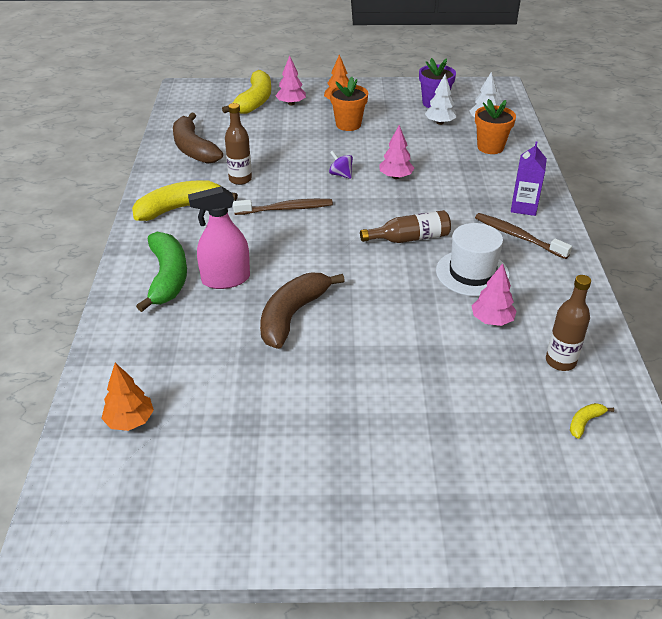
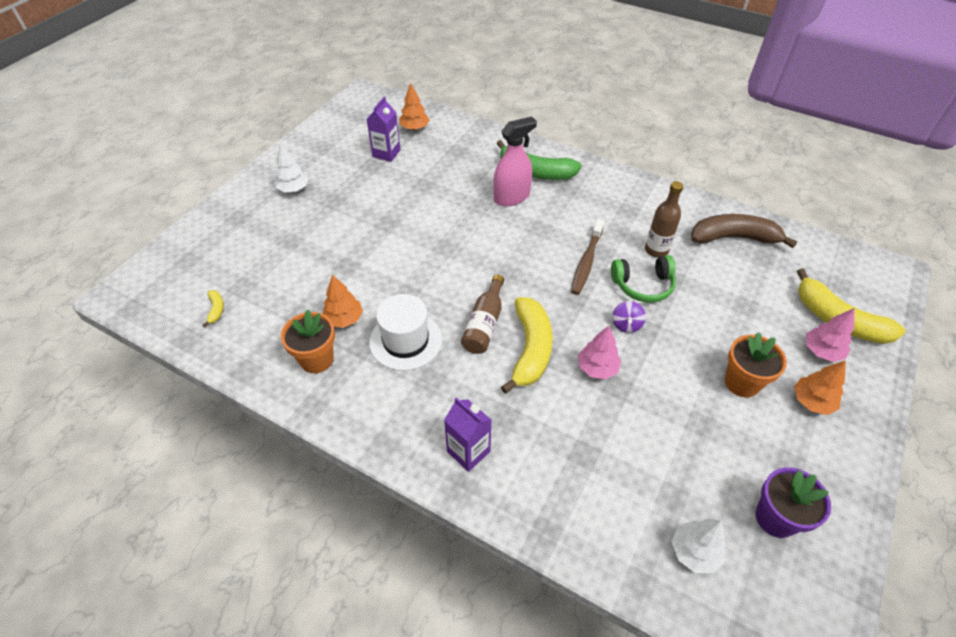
camera: 120 degrees right, 10 degrees up
(180, 208) = (626, 201): yellow banana -> yellow banana (530, 349)
(209, 422) = (386, 153): none -> purple carton
(226, 279) = (511, 197): pink spray bottle -> pink spray bottle turned 45 degrees clockwise
(290, 176) = (643, 285): none -> green headphones
(292, 315) = (445, 215): brown banana -> none
(341, 174) = (626, 325): purple spinning top -> purple spinning top turned 120 degrees clockwise
(440, 123) = (709, 488): white tree -> white tree (293, 189)
(490, 147) = (615, 508): orange flower pot -> orange flower pot (317, 359)
(492, 320) = (344, 319): pink tree -> orange tree
(518, 236) = (426, 410): brown toothbrush -> none
(560, 361) = (270, 333): brown bottle -> none

